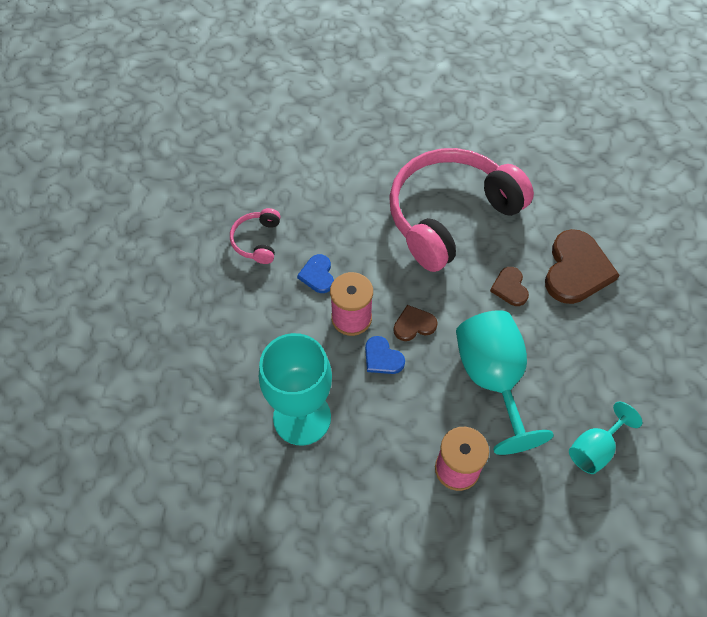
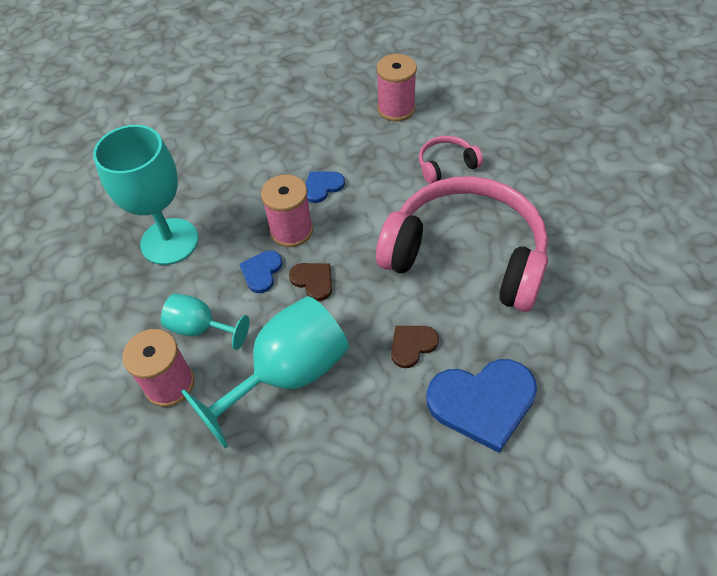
camera: 65 degrees right, 5 degrees down
(257, 241) = (331, 132): pink headphones -> pink headphones (446, 165)
(265, 183) = (396, 109): none -> pink spool
(576, 269) = (482, 402): brown heart -> blue heart
(594, 449) = (251, 512): turquoise goblet -> turquoise goblet (200, 328)

